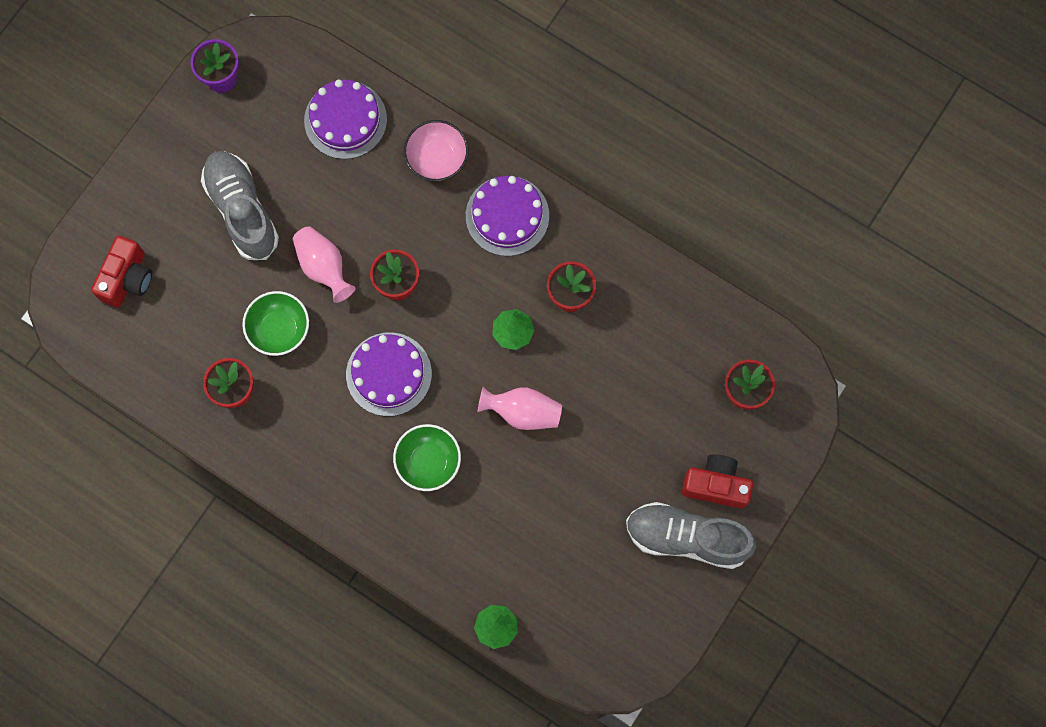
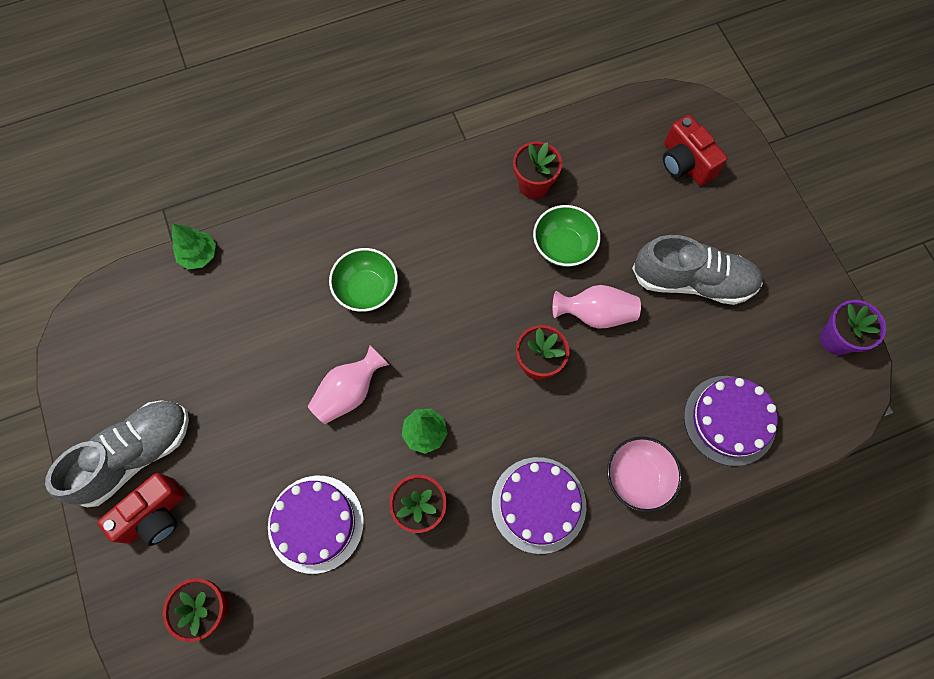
camera: 125 degrees right, 5 degrees down
(388, 374) = (463, 306): purple cake -> purple cake (316, 523)

